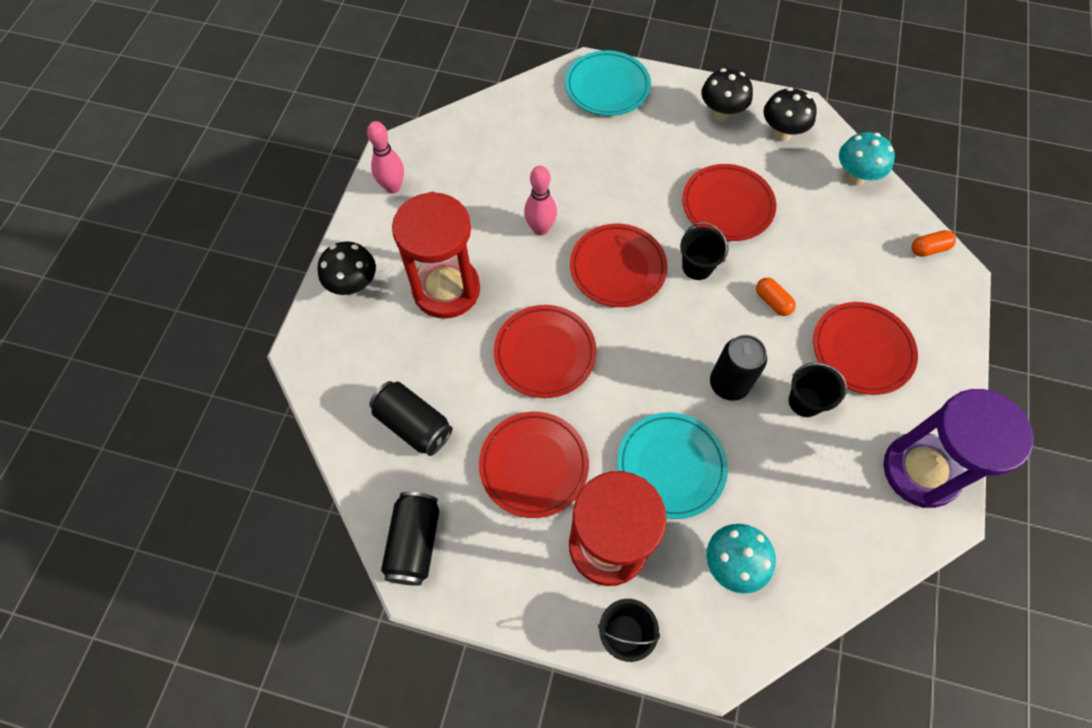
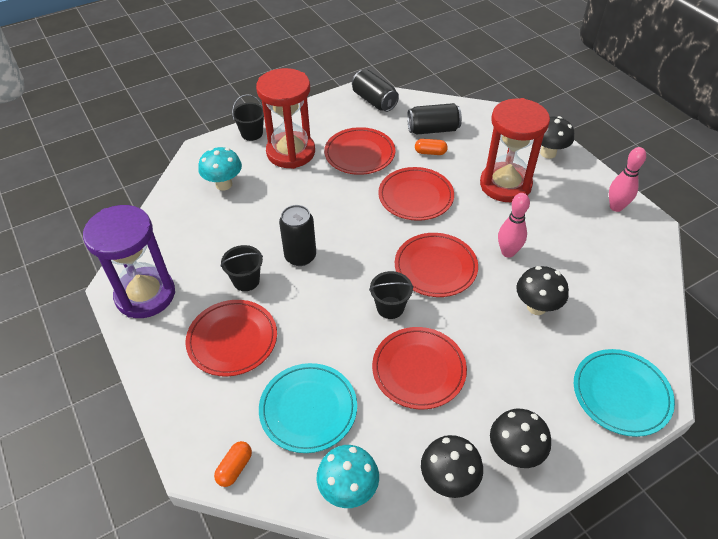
camera: 135 degrees right, 15 degrees down
(581, 174) = (536, 307): none -> black mushroom
(671, 466) = (293, 198): turquoise plate -> turquoise plate (308, 409)
(772, 301) = (319, 324): orange capsule -> orange capsule (430, 152)

